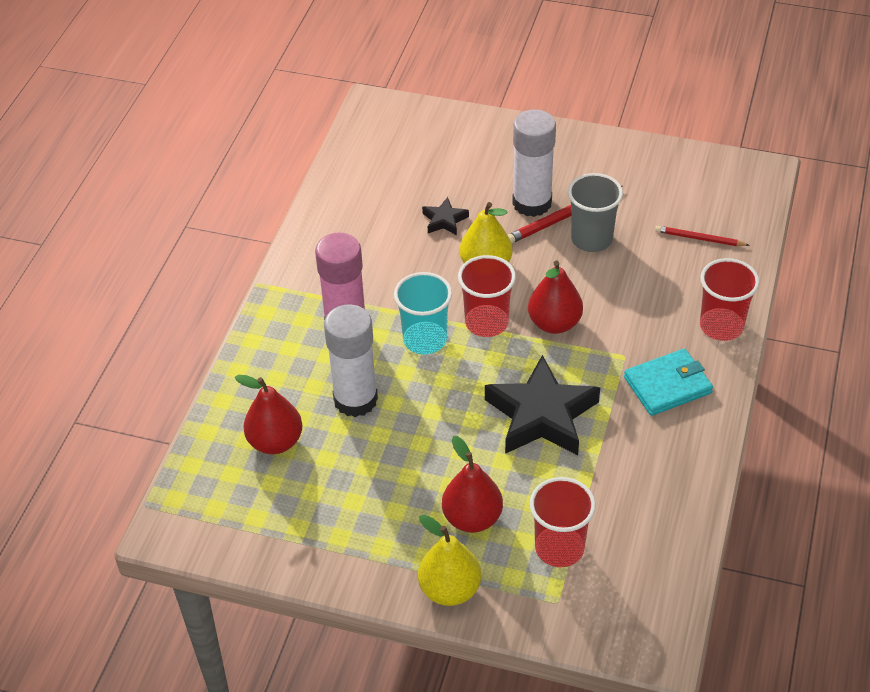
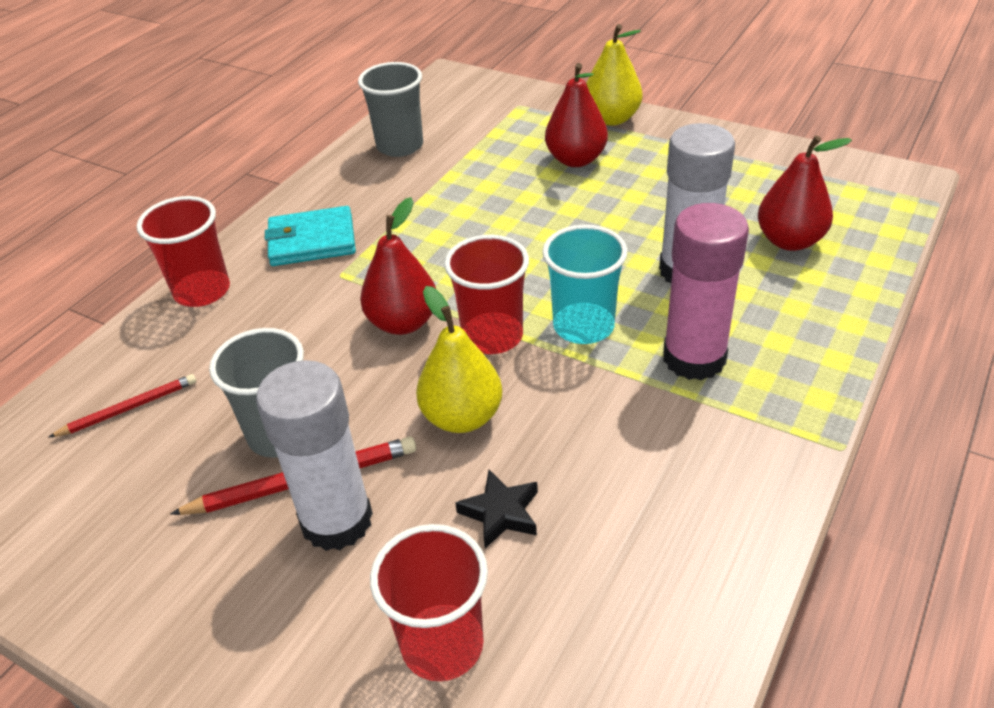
camera: 165 degrees left, 5 degrees down
(541, 415) = (468, 230): black star -> none
(559, 548) = (500, 134): red cup -> red cup (442, 645)
(655, 515) = (400, 146): none -> grey cup
(699, 239) = (128, 408): red pencil -> red pencil turned 60 degrees counterclockwise

